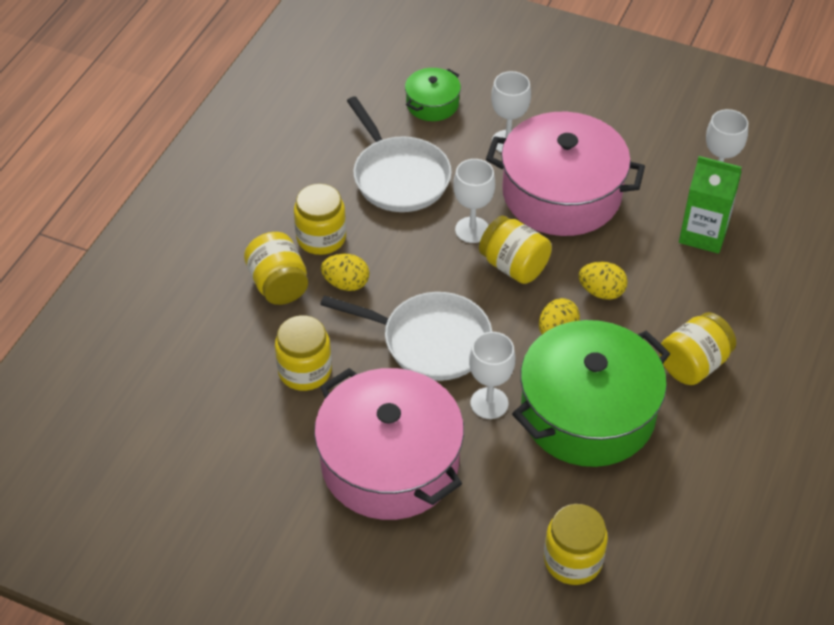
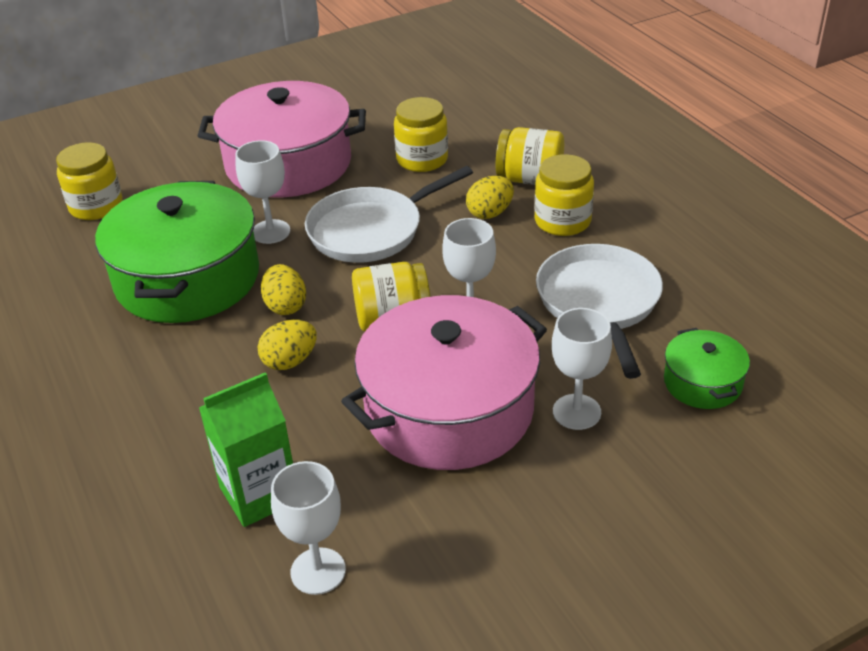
camera: 130 degrees right, 10 degrees down
(399, 176) = (599, 302): white pan -> white pan turned 75 degrees clockwise
(693, 364) = (135, 372): yellow jar -> none

